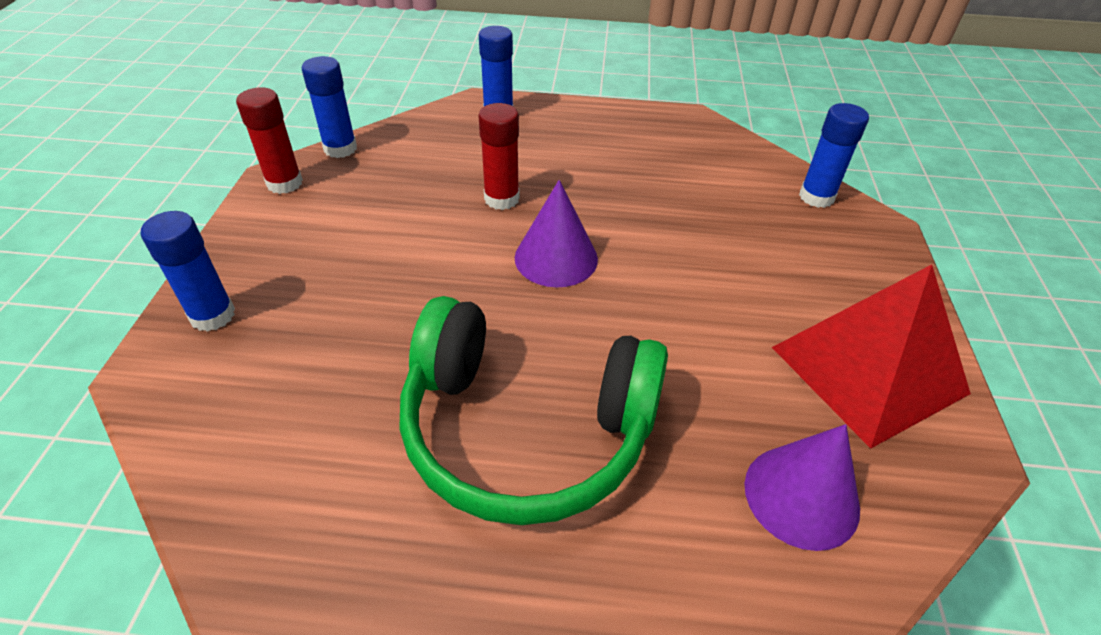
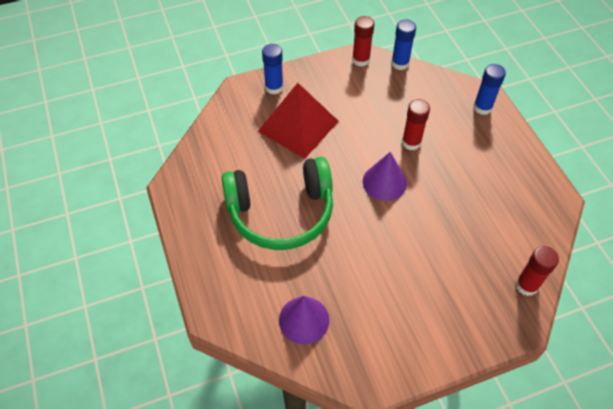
camera: 65 degrees right, 10 degrees up
(526, 430) = (281, 212): green headphones -> green headphones turned 90 degrees counterclockwise
(816, 197) = (526, 285): blue glue stick -> red glue stick
(868, 370) = (394, 335): red pyramid -> red pyramid (298, 126)

